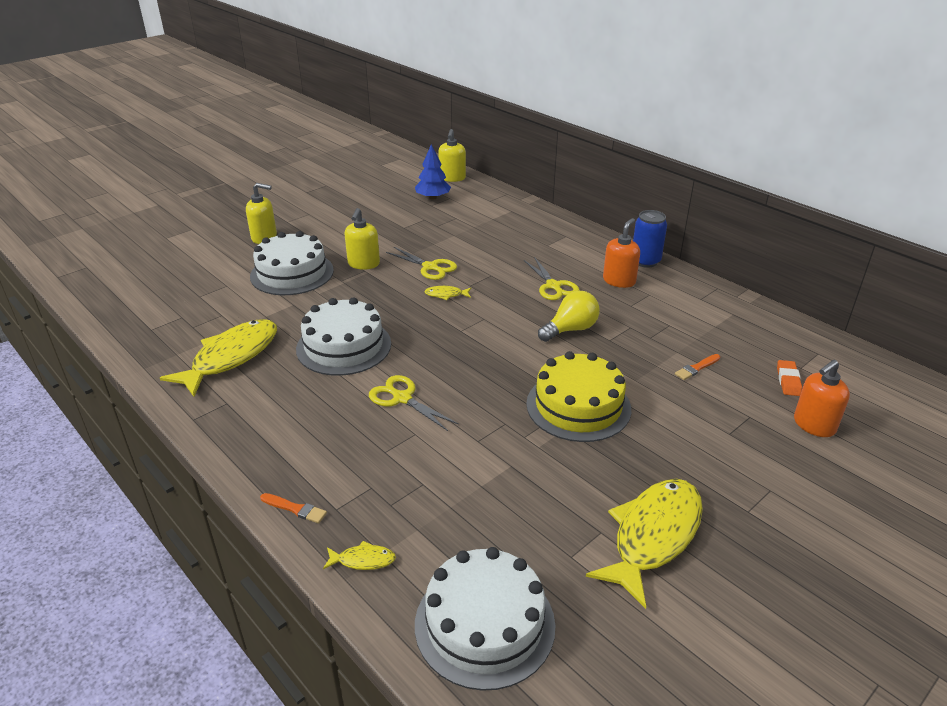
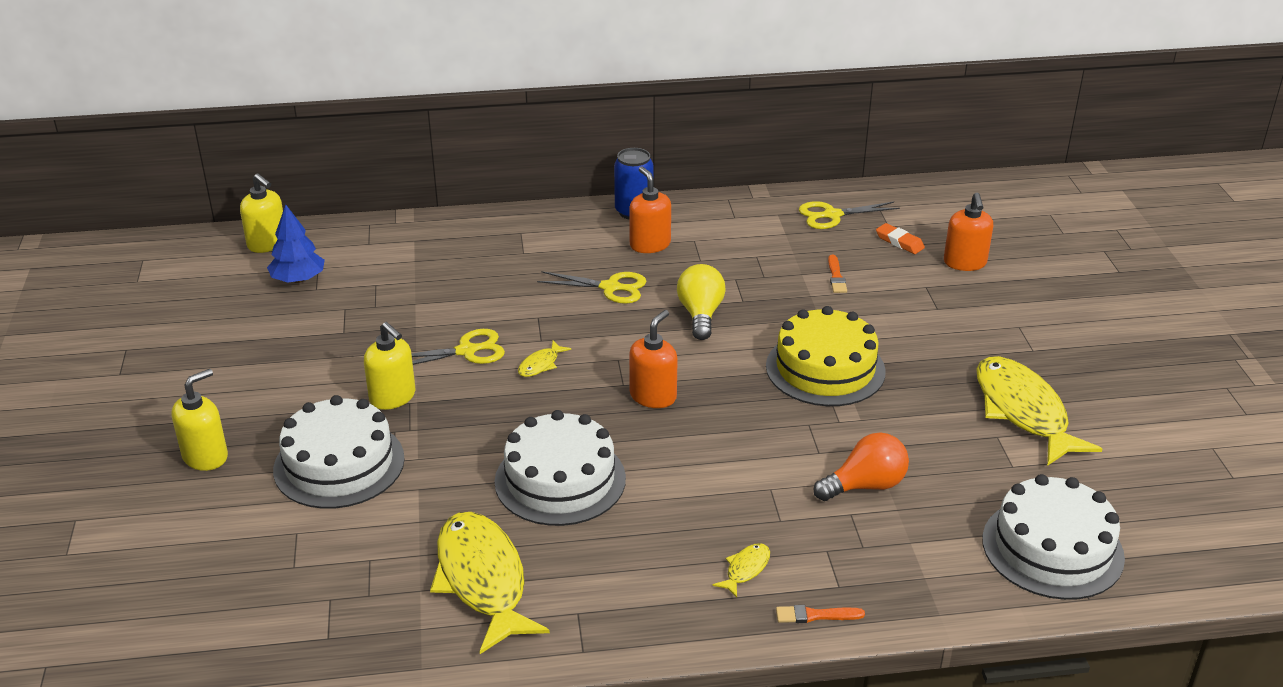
camera: 55 degrees left, 0 degrees up
(295, 509) = (815, 615): orange brush -> orange brush turned 150 degrees counterclockwise
(363, 560) = (924, 593): yellow fish -> yellow fish (745, 569)
(402, 398) = (704, 474): yellow scissors -> yellow scissors (832, 215)
(461, 346) = (653, 396): none -> orange soap dispenser
(462, 479) = (865, 485): none -> orange light bulb

